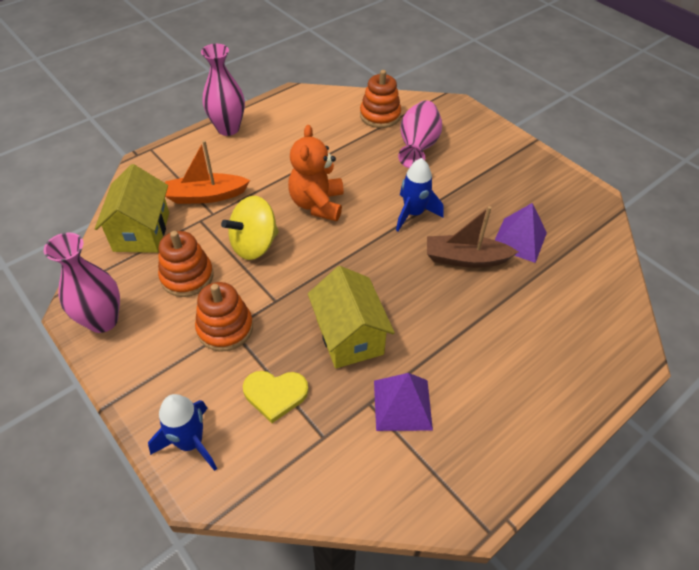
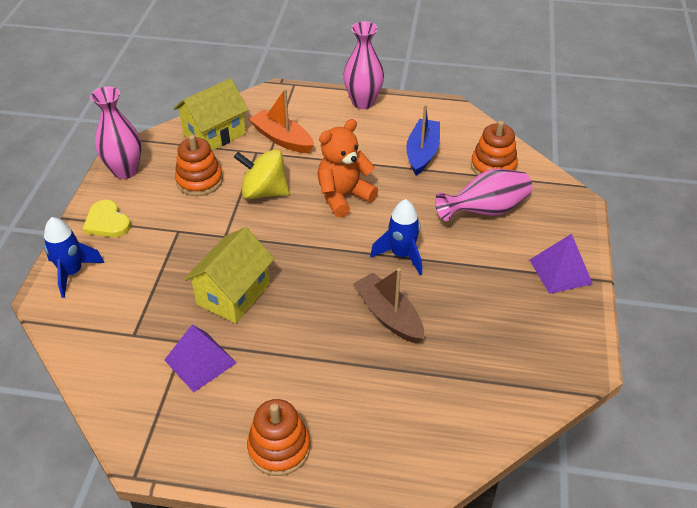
camera: 50 degrees right, 5 degrees down
(225, 328) = (175, 228): orange stacking toy -> orange stacking toy (279, 448)
(275, 394) = (145, 288): yellow heart -> yellow heart (107, 222)
(323, 136) = (422, 153): none -> blue boat
(519, 240) = (454, 338): purple pyramid -> purple pyramid (560, 271)

